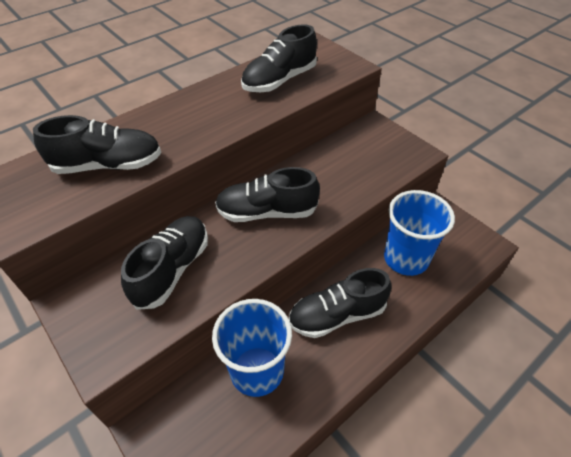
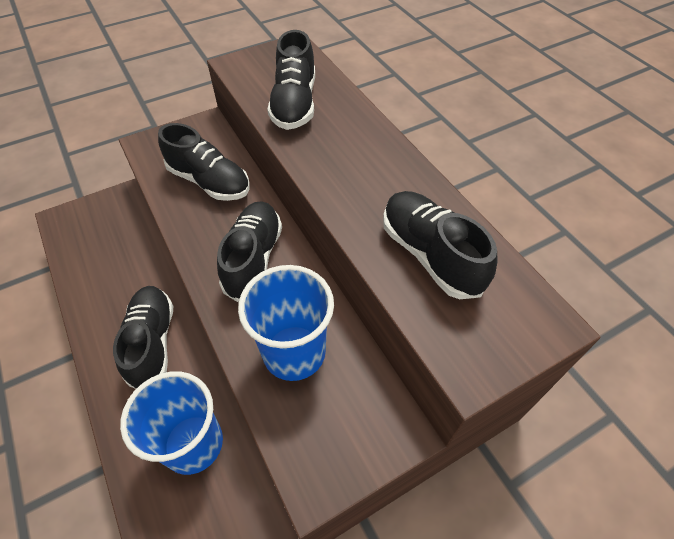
camera: 100 degrees right, 5 degrees up
(257, 371) = (130, 266): blue cup -> blue cup (294, 352)

